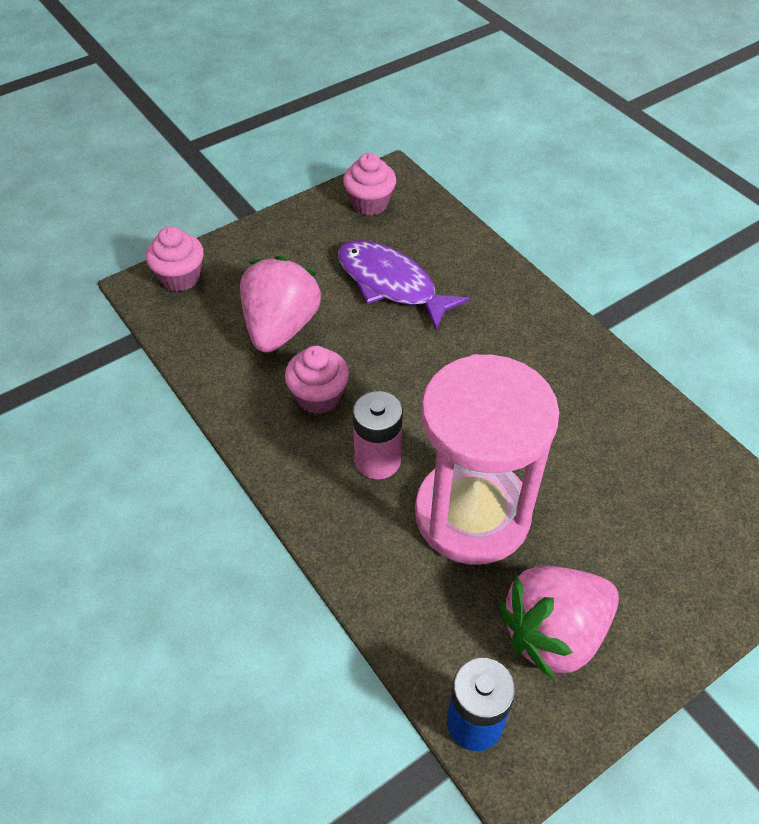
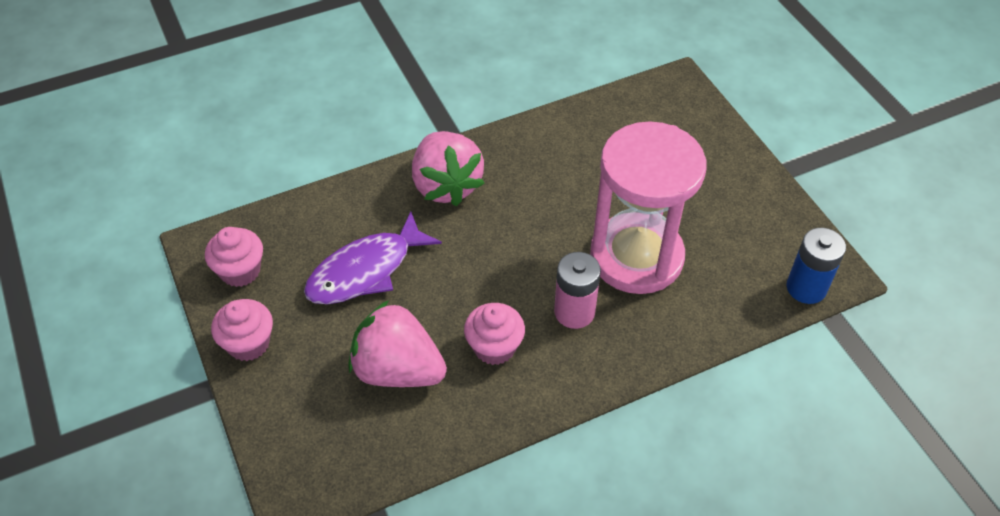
camera: 80 degrees left, 0 degrees up
(180, 277) = (294, 461): pink cupcake -> pink cupcake (248, 343)
(554, 633) = (740, 229): pink strawberry -> pink strawberry (446, 185)

